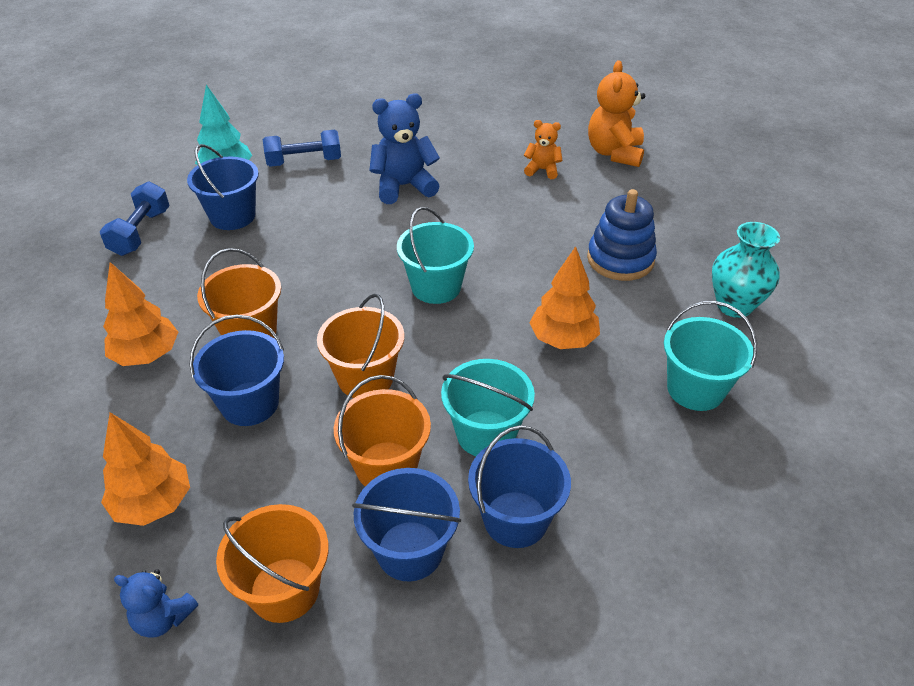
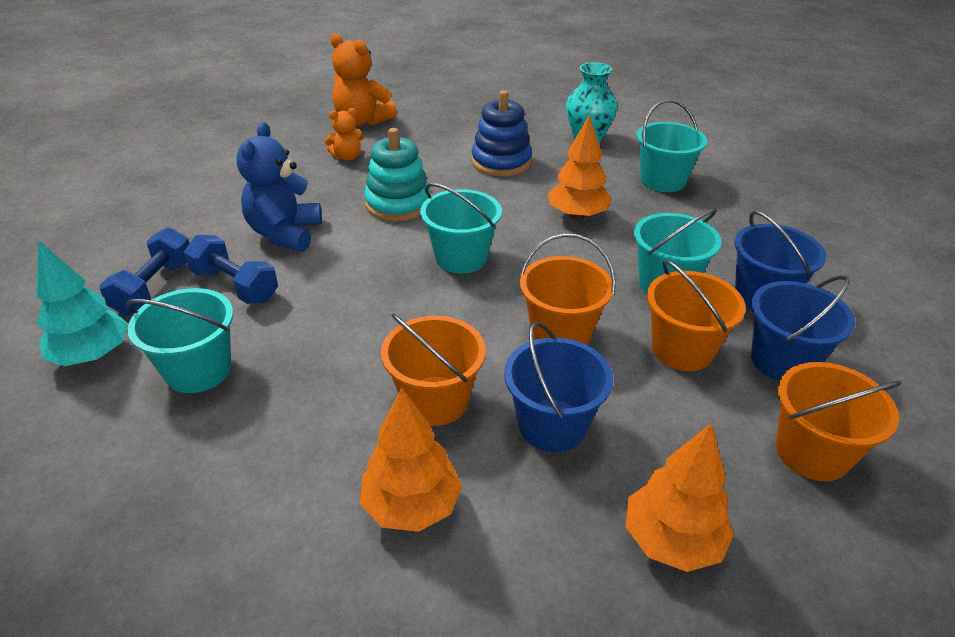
camera: 65 degrees left, 5 degrees down
(141, 232) = (136, 470): blue dumbbell -> blue dumbbell (235, 286)
(163, 618) = (835, 558): blue teddy bear -> none
(232, 216) = (198, 370): blue bucket -> turquoise bucket
(490, 224) = (398, 204): none -> turquoise stacking toy
(542, 170) = (347, 157): orange teddy bear -> orange teddy bear turned 150 degrees counterclockwise

